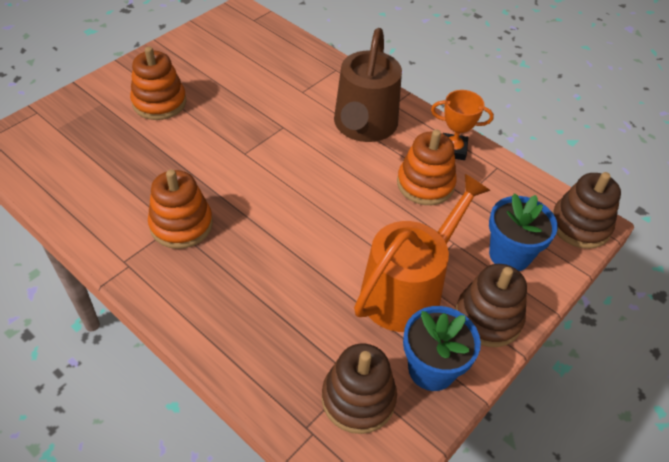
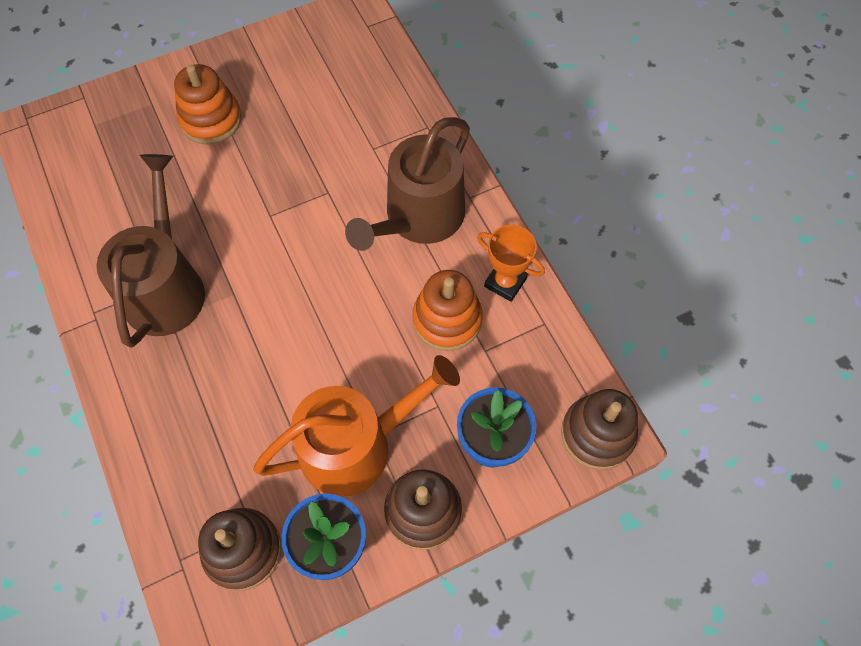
camera: 25 degrees right, 15 degrees up
(181, 225) = (165, 287): orange stacking toy -> brown watering can

